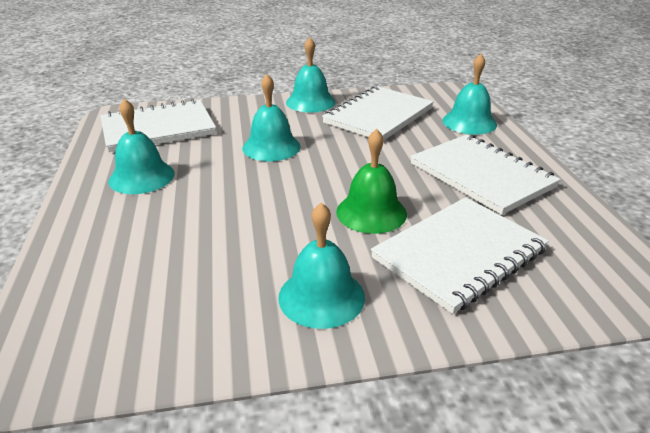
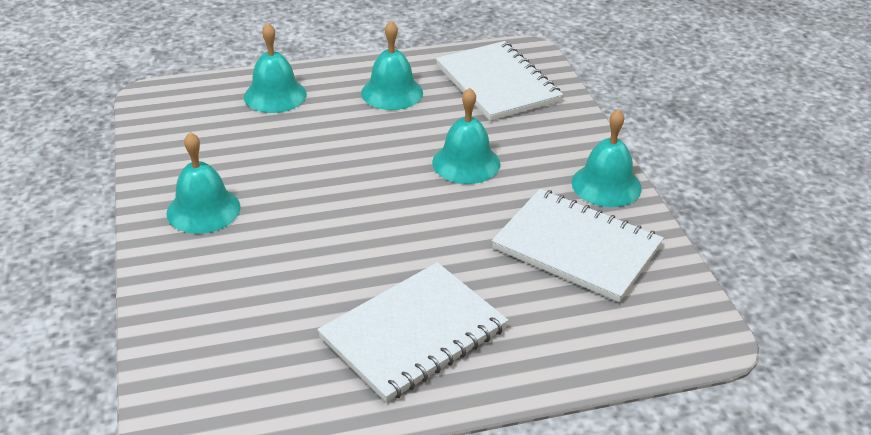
camera: 85 degrees right, 5 degrees up
(371, 212) = (328, 238): green bell -> none
(459, 255) = (251, 296): white notebook -> none
(469, 122) = (578, 341): turquoise bell -> turquoise bell (275, 95)

